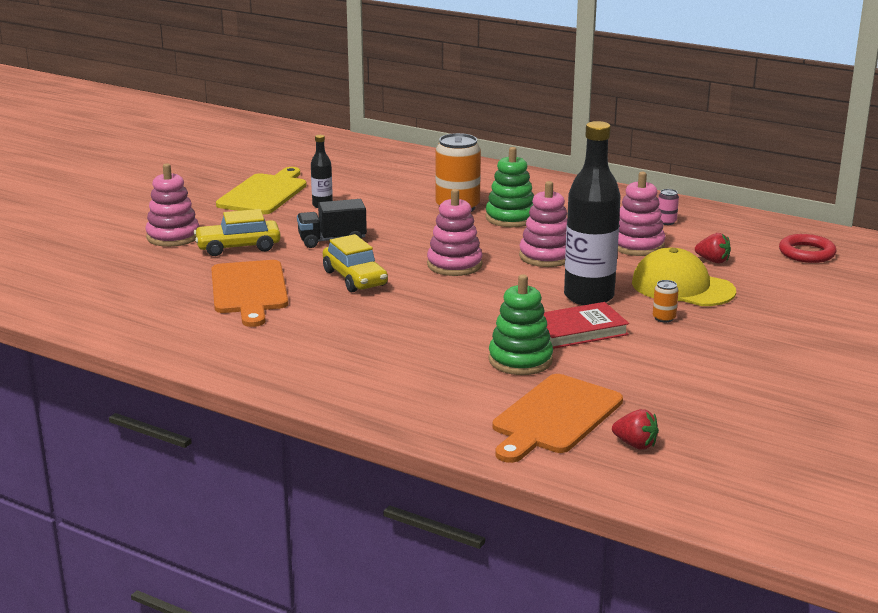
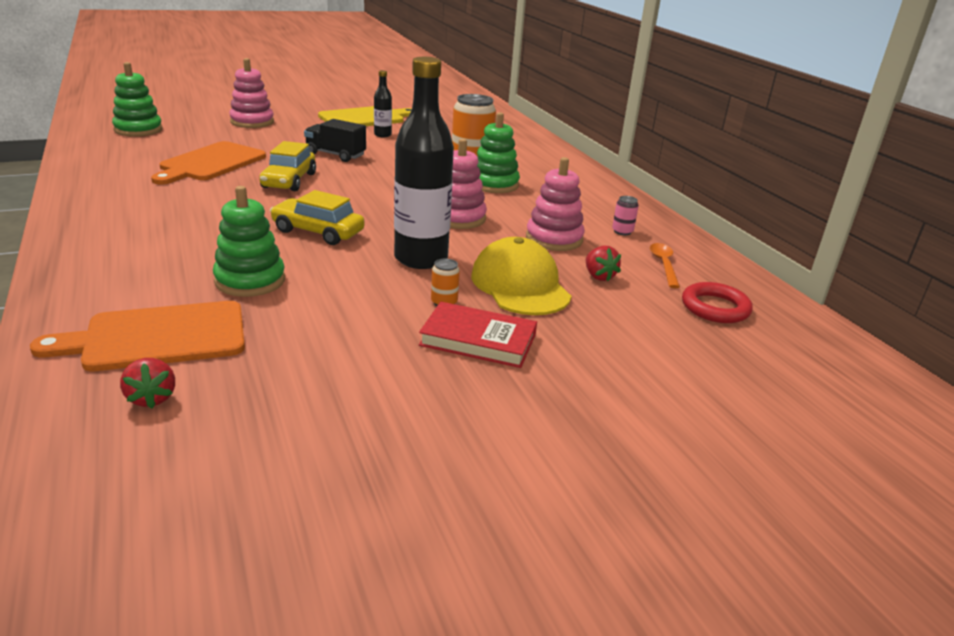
camera: 35 degrees right, 5 degrees up
(88, 287) = (138, 130): none -> green stacking toy
(238, 247) = (271, 139): yellow car -> yellow car (317, 232)
(454, 265) = (376, 198): pink stacking toy -> none
(578, 330) = (349, 279): red book -> red book (478, 340)
(733, 236) = (664, 265): none -> orange spoon

